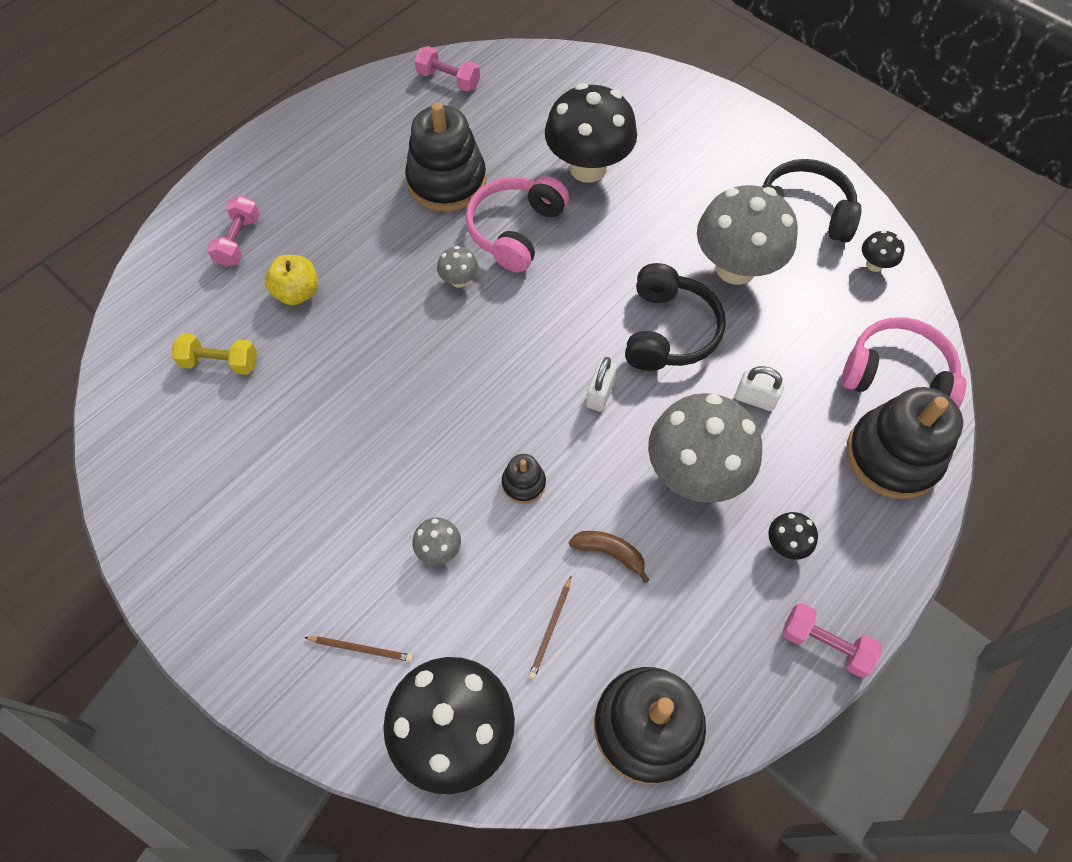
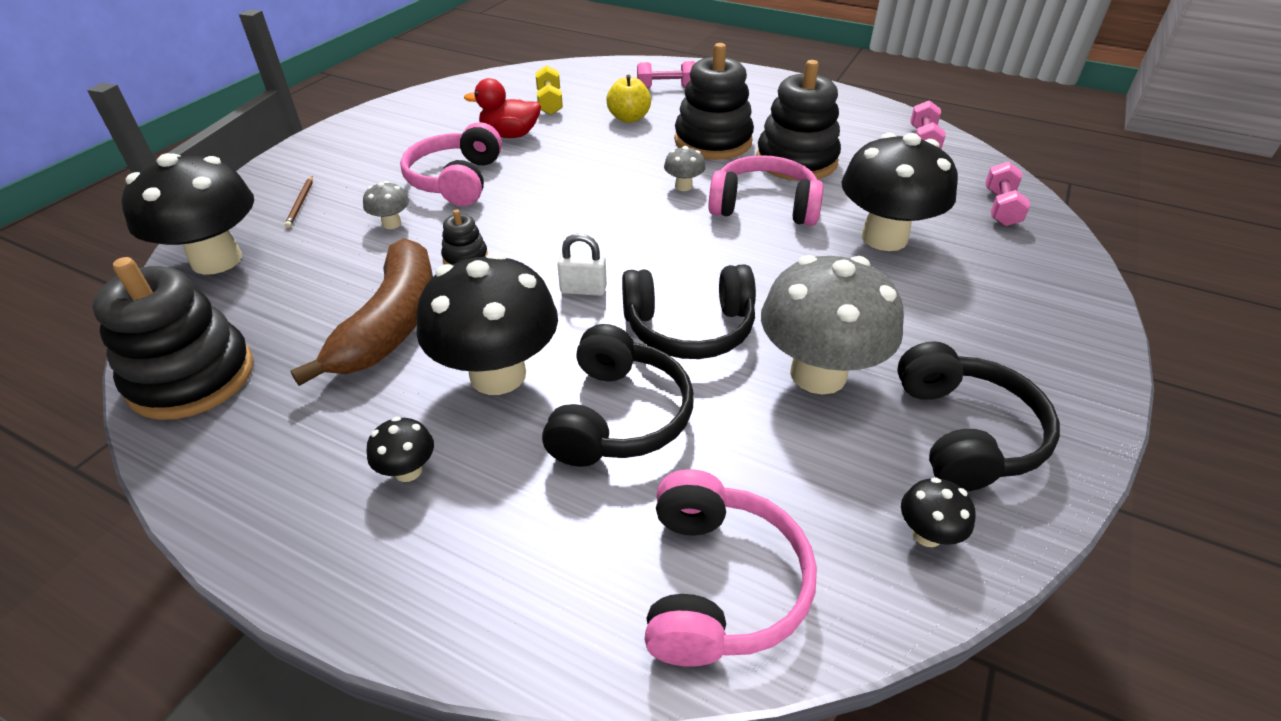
camera: 75 degrees right, 20 degrees down
(285, 415) = (510, 135): none -> red duck
(370, 480) = (456, 180): none -> pink headphones
(550, 629) = (308, 298): brown pencil -> none
(610, 553) = (391, 323): brown banana -> brown banana, size x2.27
(694, 473) = (498, 374): grey mushroom -> black mushroom
(755, 399) = (619, 416): white padlock -> black headphones
(825, 644) = (263, 527): pink dumbbell -> pink dumbbell (1000, 208)
(892, 456) = (567, 588): black stacking toy -> black stacking toy (713, 141)

